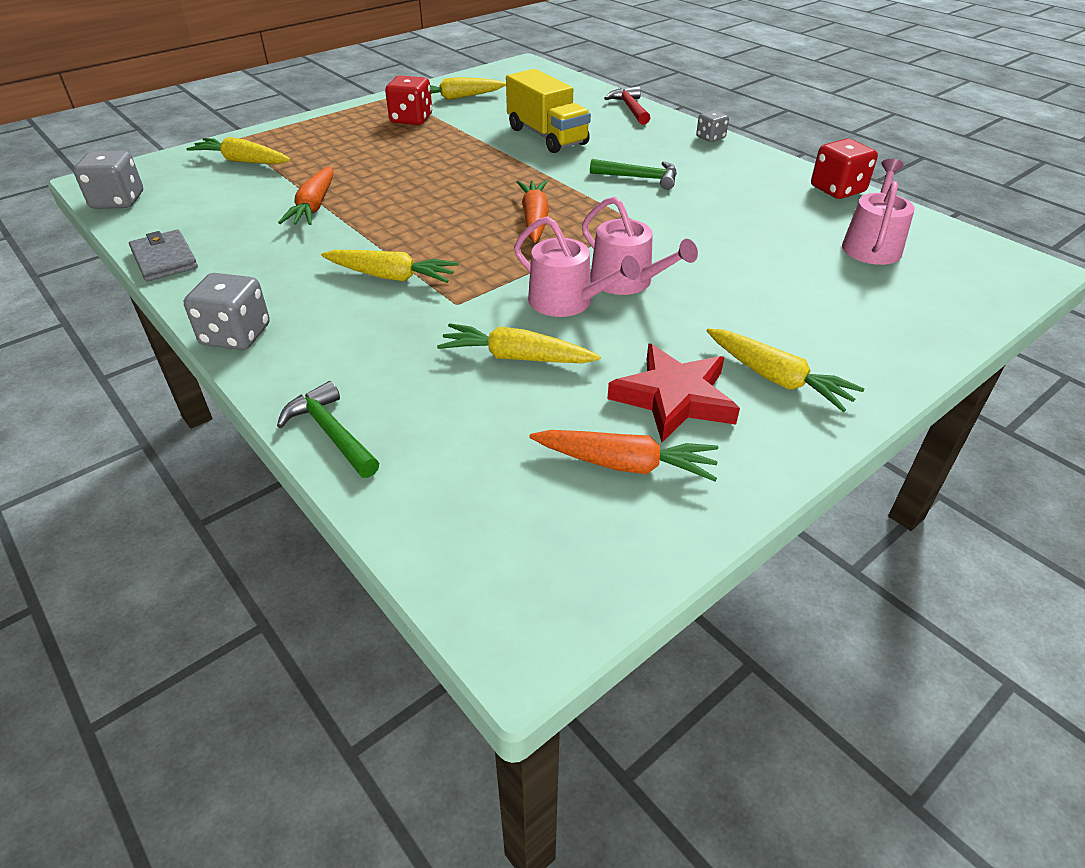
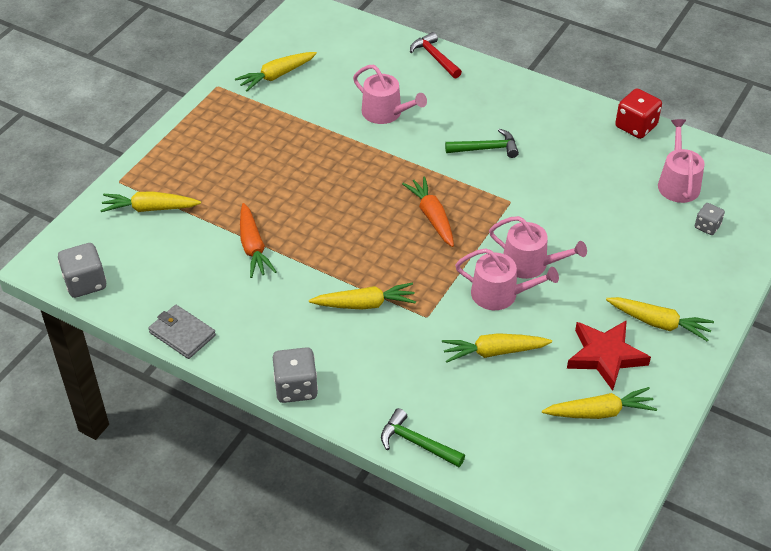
camera: 20 degrees left, 5 degrees up
(411, 119) = (256, 117): red dice -> none
(547, 136) = (386, 113): yellow truck -> pink watering can
(625, 464) = (599, 412): orange carrot -> yellow carrot
(710, 138) = (518, 83): grey dice -> grey dice (707, 226)

